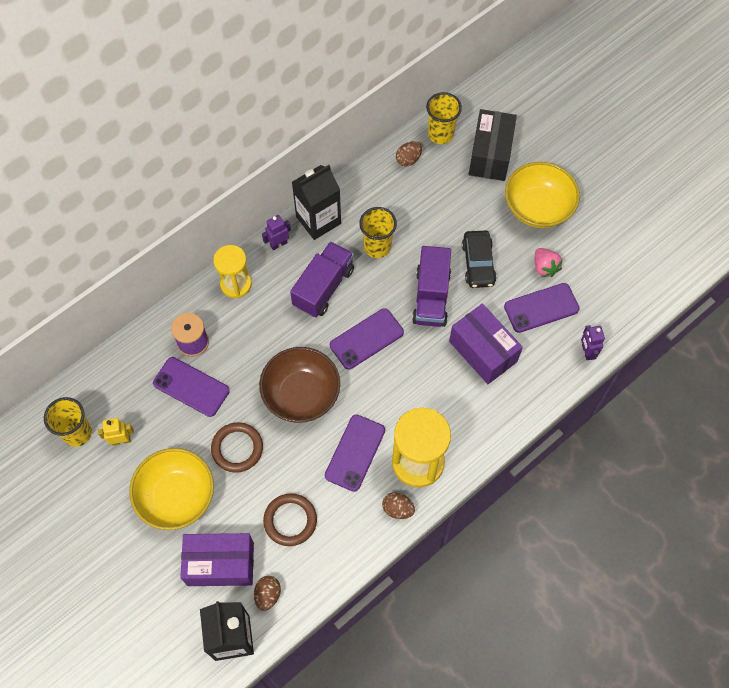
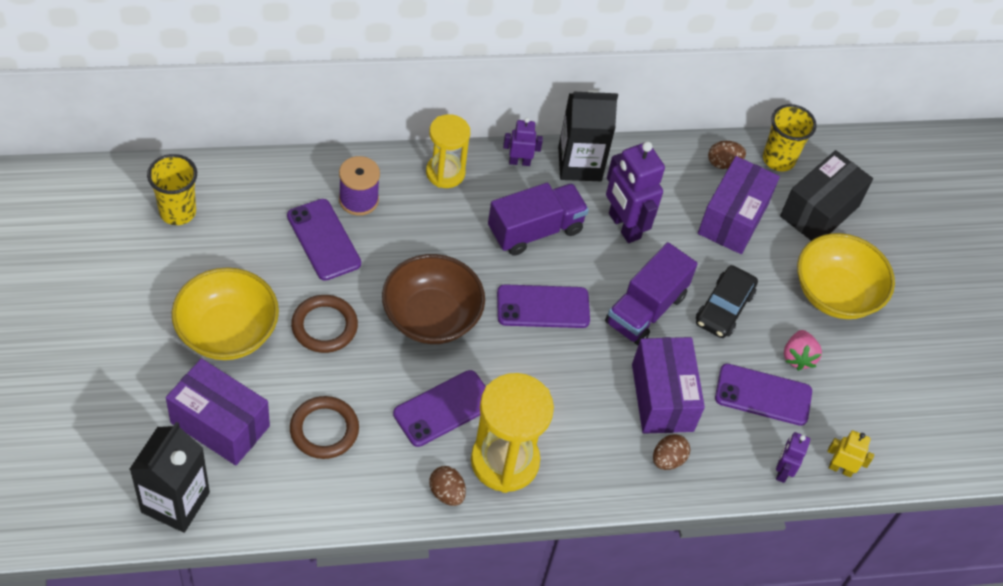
camera: 25 degrees right, 10 degrees down
(121, 440) = (215, 245): yellow robot -> yellow robot (840, 469)
(268, 595) = (244, 486): brown egg -> brown egg (668, 459)
(377, 247) = (624, 226): yellow cup -> purple robot
(441, 196) = (733, 218): none -> purple box

